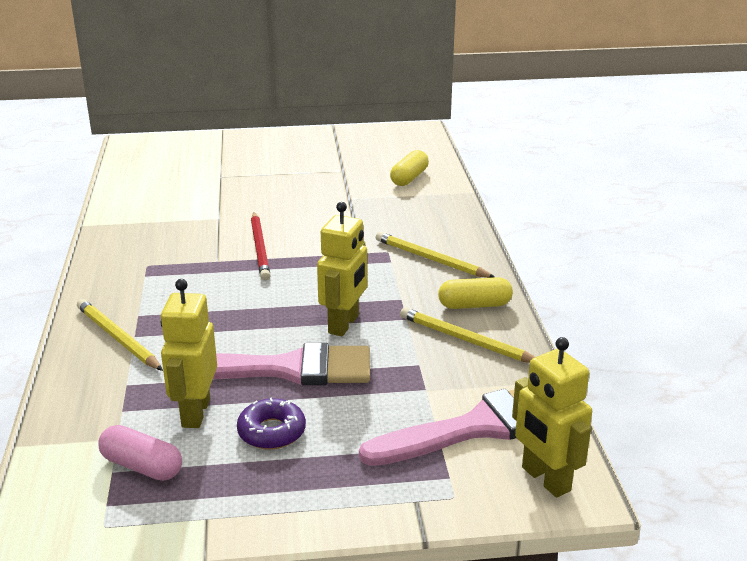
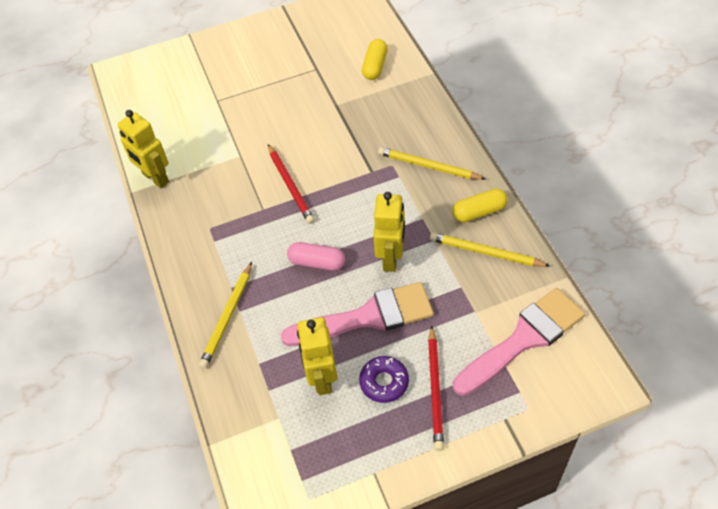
camera: 10 degrees left, 25 degrees up
(117, 338) = (228, 317): yellow pencil -> yellow pencil turned 105 degrees counterclockwise
(142, 466) = (309, 439): pink capsule -> pink capsule (317, 262)
(335, 452) = (435, 389): none -> red pencil
(545, 479) = (582, 376): yellow robot -> yellow robot (155, 178)

